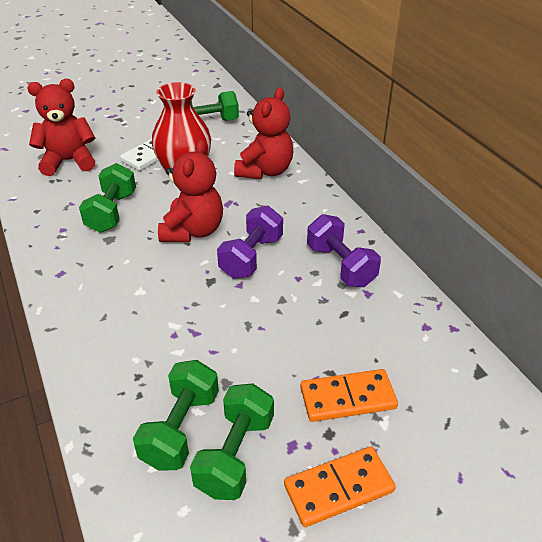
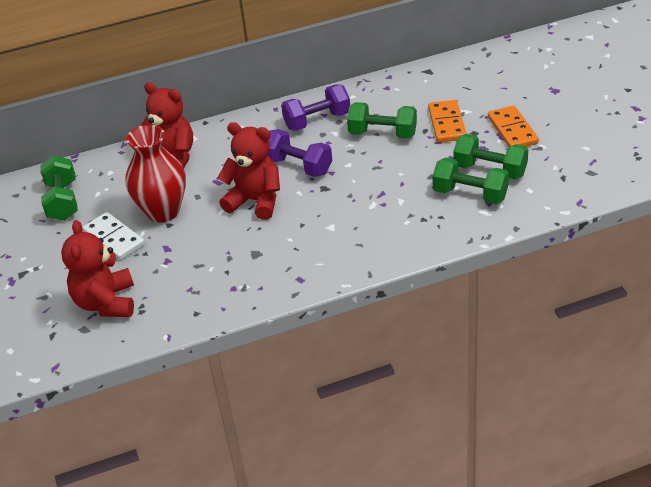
camera: 80 degrees left, 0 degrees up
(112, 212) = (213, 256): green dumbbell -> green dumbbell (382, 134)

